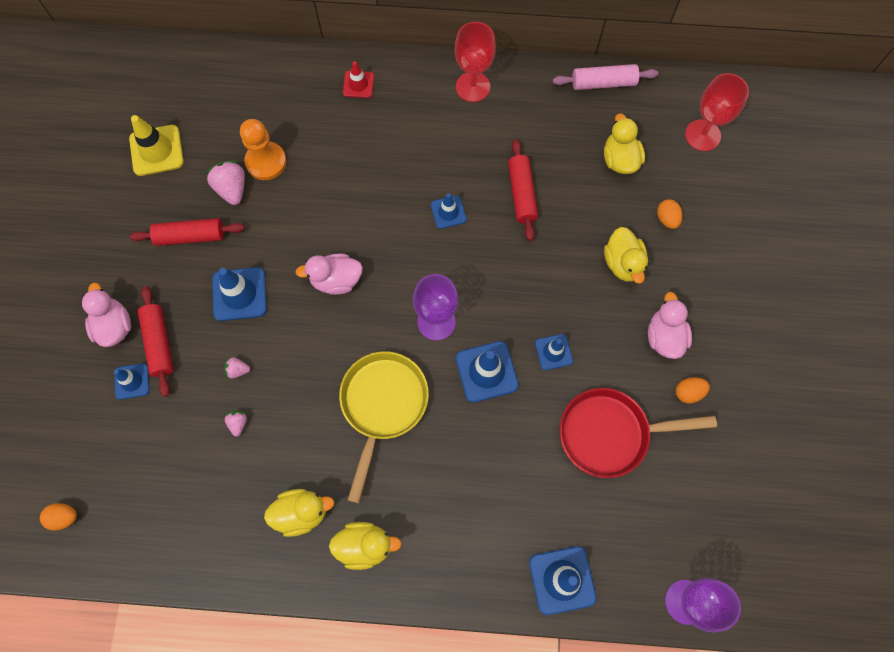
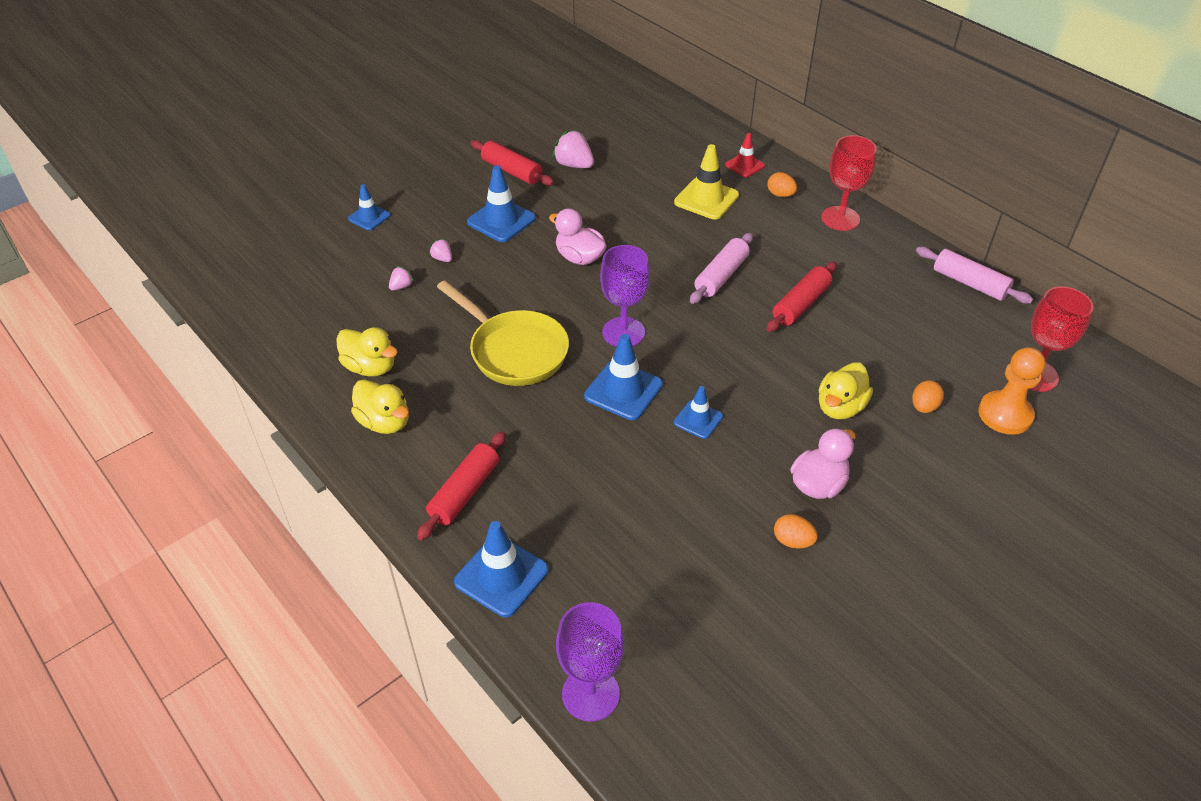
camera: 45 degrees right, 25 degrees down
(64, 517) = (231, 254): orange egg -> orange egg (780, 195)
(114, 326) = (399, 183): pink duck -> none
(156, 150) = (551, 117): yellow traffic cone -> yellow traffic cone (706, 199)
(159, 343) = (414, 210): red rolling pin -> red rolling pin (465, 492)
(232, 189) = (574, 165): pink strawberry -> pink strawberry turned 75 degrees counterclockwise
(266, 162) = (617, 166): orange pawn -> orange pawn (1005, 414)
(382, 405) = (514, 351): yellow pan -> yellow pan turned 75 degrees clockwise
(448, 212) = (721, 276): blue traffic cone -> pink rolling pin
(610, 434) = (678, 512): red pan -> none
(620, 159) = (924, 339): yellow duck -> none

